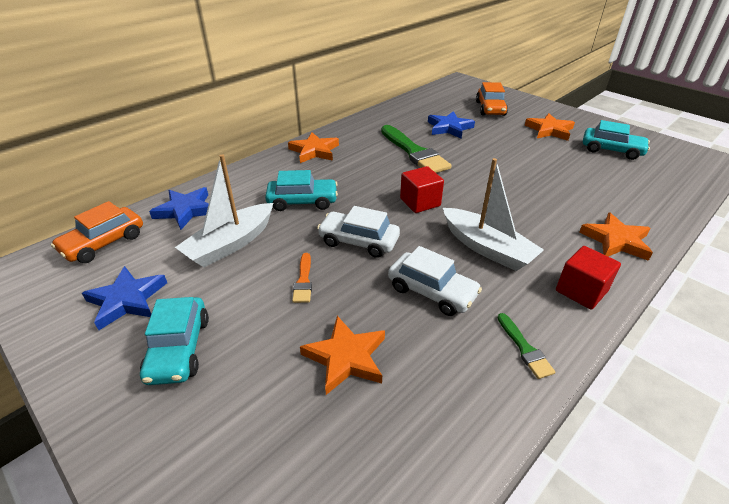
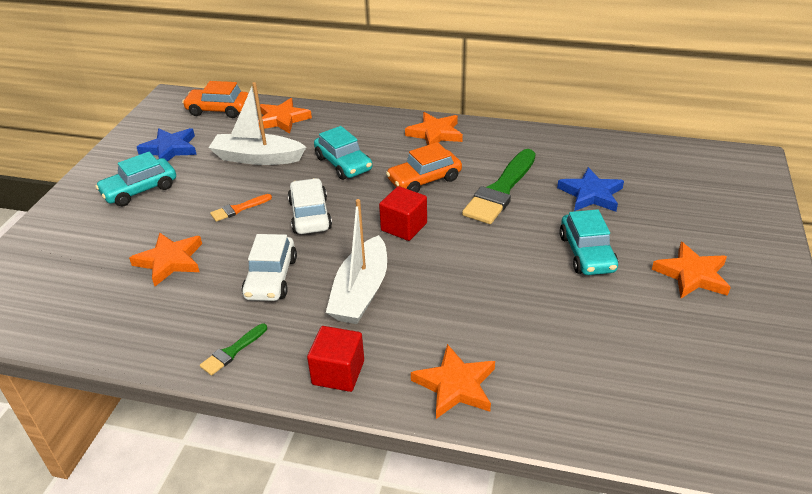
camera: 60 degrees right, 0 degrees up
(186, 210) = (282, 119): blue star -> orange star
(490, 108) = (692, 208): orange car -> orange car (424, 180)
(611, 150) = (702, 346): turquoise car -> turquoise car (587, 253)

